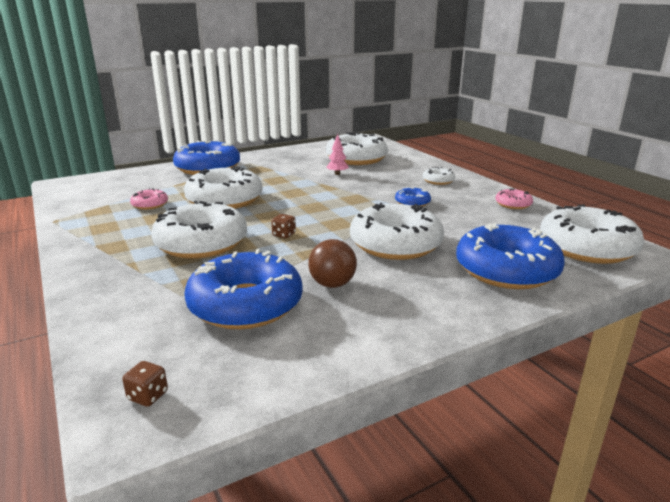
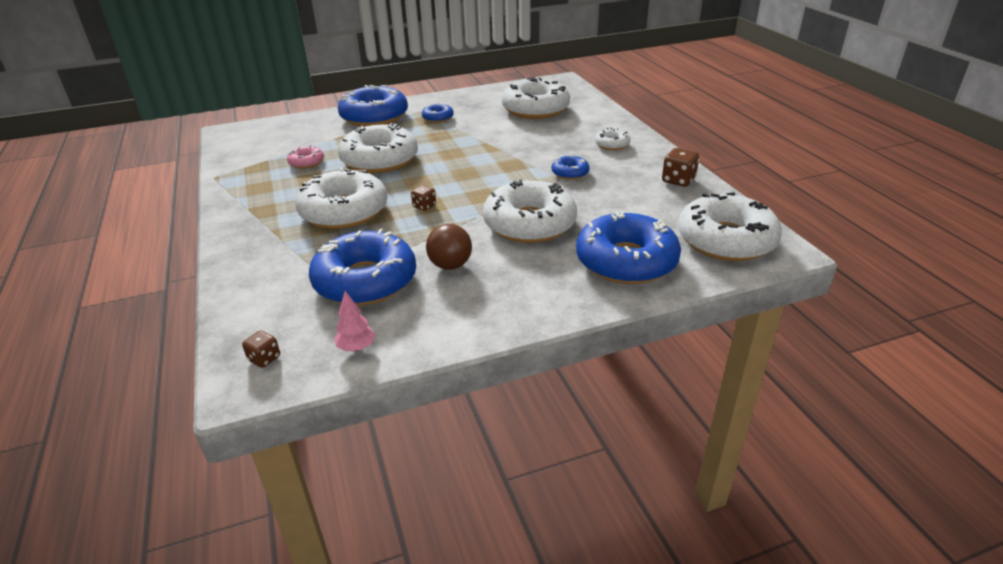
camera: 10 degrees right, 10 degrees up
(269, 167) = (438, 118): none -> blue donut
(337, 174) = (506, 130): pink tree -> pink tree (356, 347)
(513, 204) = (678, 180): pink donut -> brown dice

